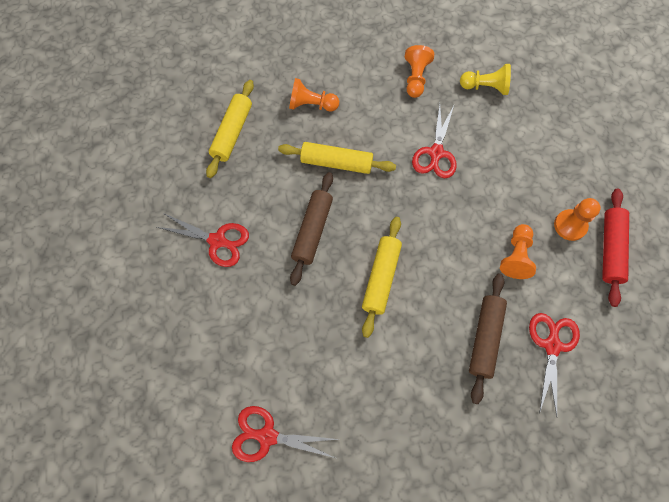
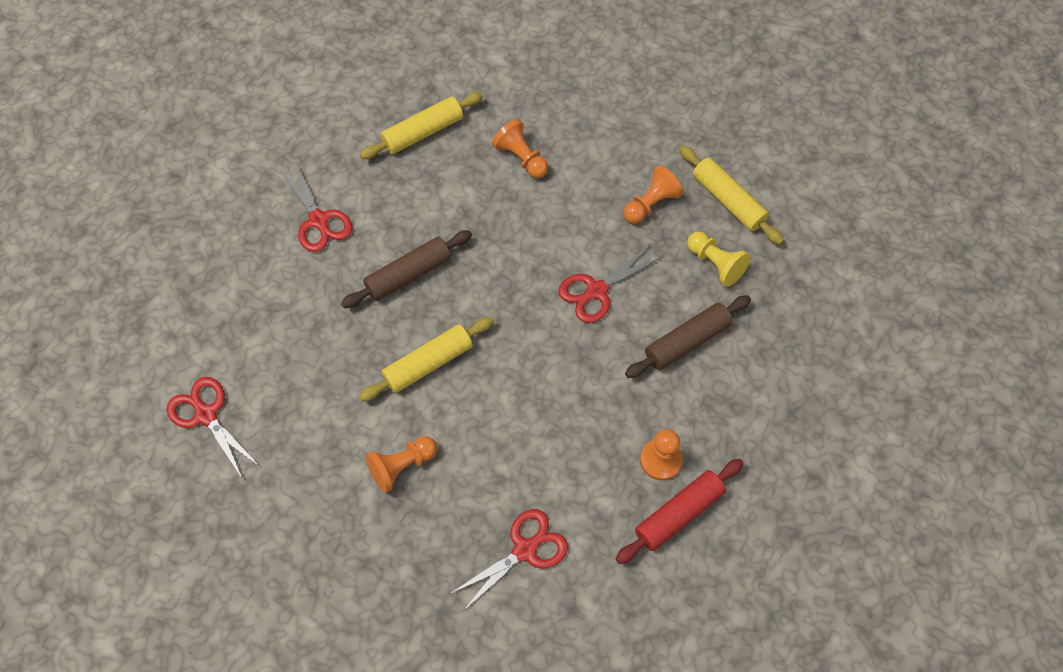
camera: 40 degrees right, 5 degrees down
(336, 163) = (491, 229): yellow rolling pin -> yellow rolling pin (728, 200)
(485, 338) = (469, 491): brown rolling pin -> brown rolling pin (687, 341)
(515, 256) = (575, 444): orange pawn -> orange pawn (402, 466)

